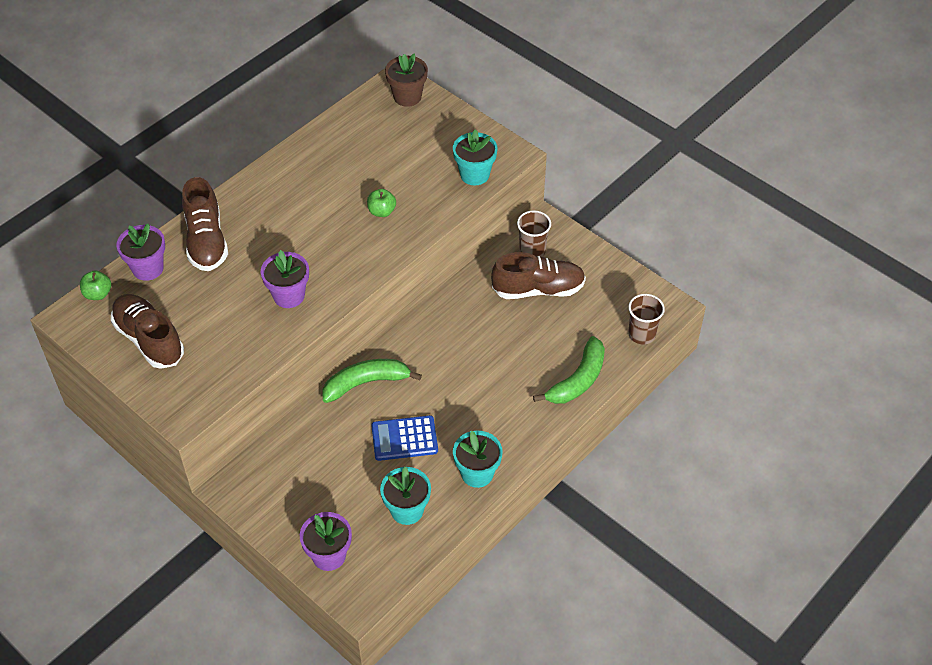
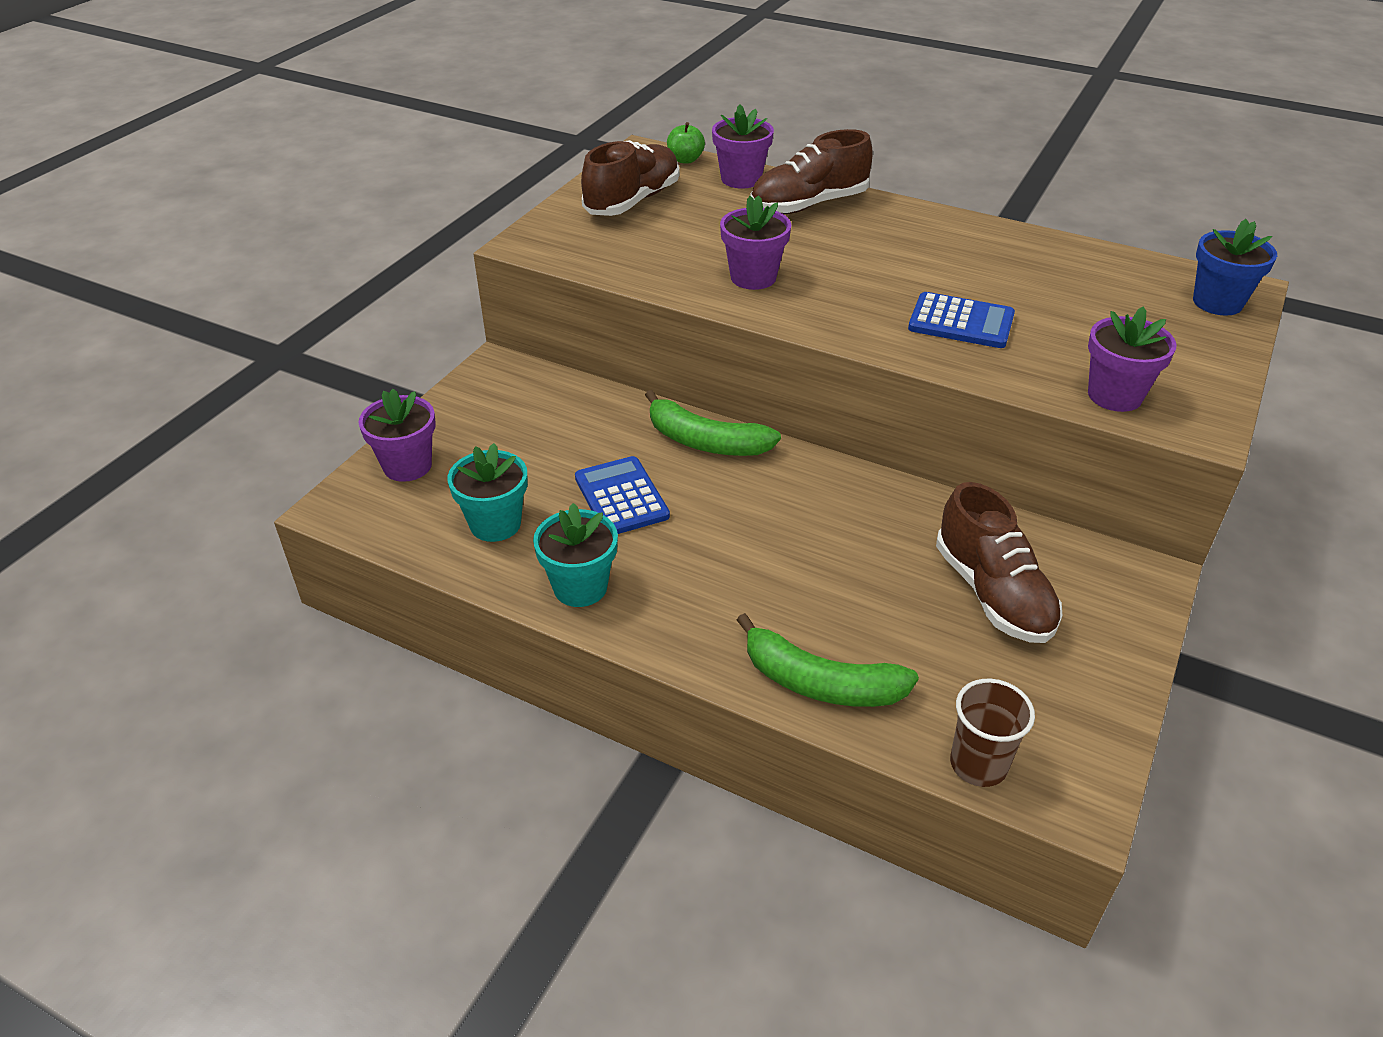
camera: 75 degrees right, 10 degrees down
(366, 383) = (705, 441): green banana -> green banana turned 150 degrees clockwise
(382, 211) = (961, 322): green apple -> blue calculator
(407, 97) = (1217, 302): brown flower pot -> blue flower pot
(474, 174) = (1114, 395): turquoise flower pot -> purple flower pot
(532, 250) = (1074, 570): brown cup -> none

